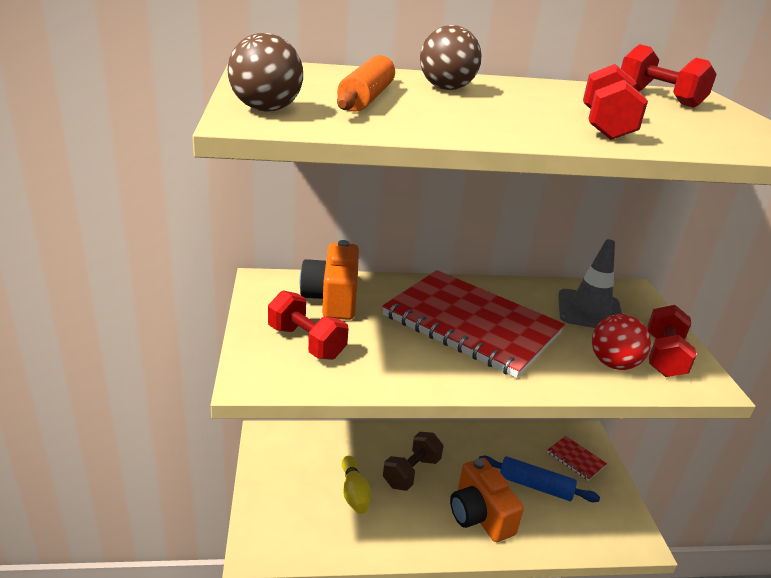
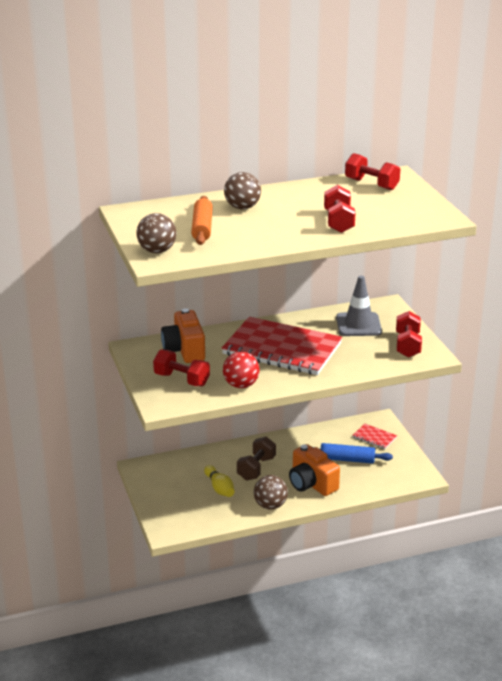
camera: 10 degrees left, 0 degrees up
(414, 540) = (270, 505): none -> brown ball
(613, 364) = (376, 356): red ball -> red ball (241, 385)

